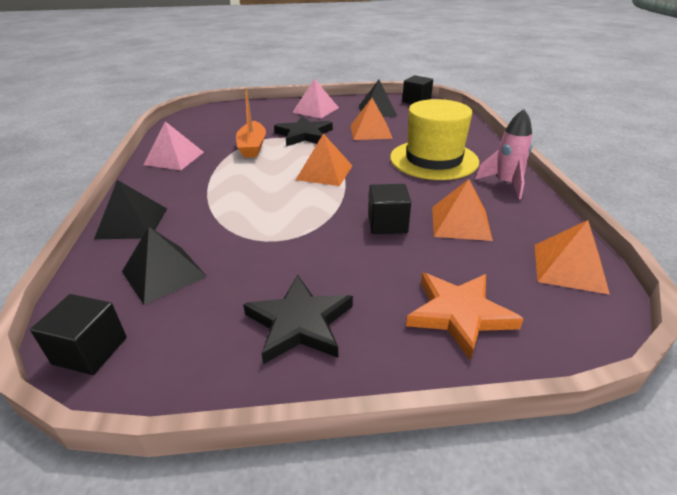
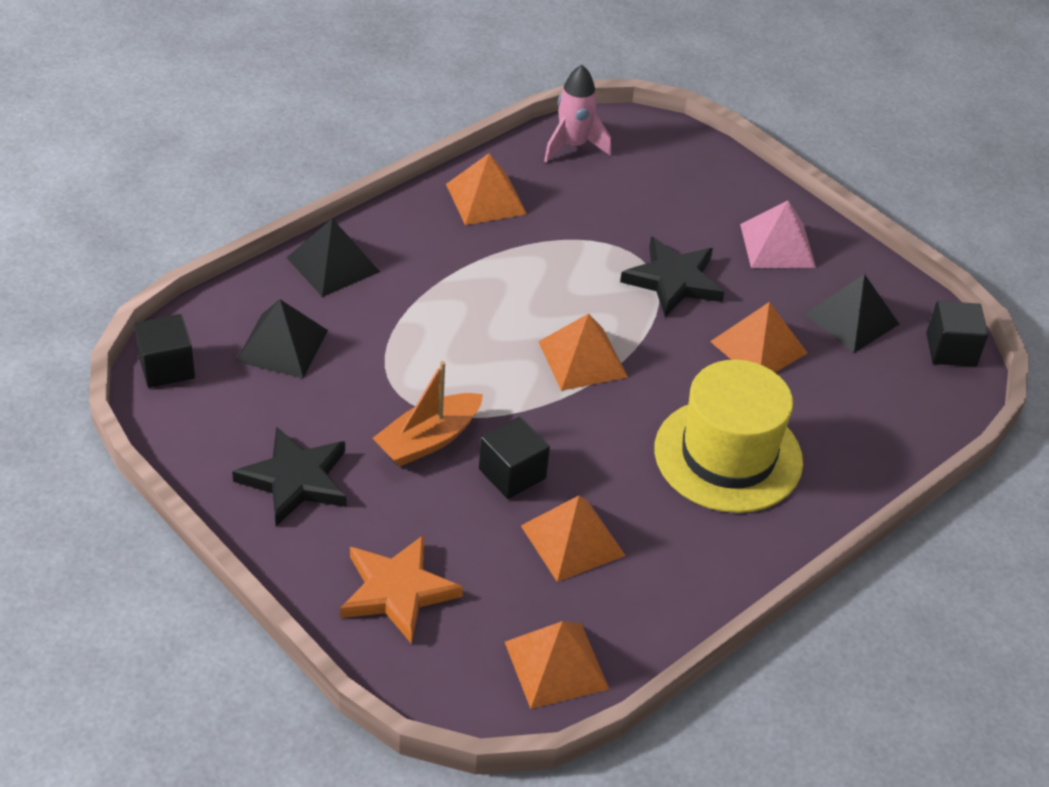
camera: 50 degrees right, 10 degrees up
(174, 158) = (486, 198): pink pyramid -> orange pyramid
(252, 146) = (585, 250): orange boat -> orange boat (428, 440)
(505, 184) = (722, 557): pink rocket -> pink rocket (573, 146)

